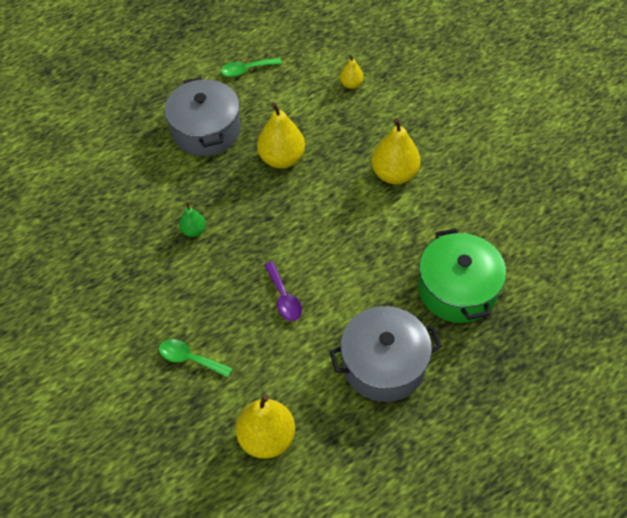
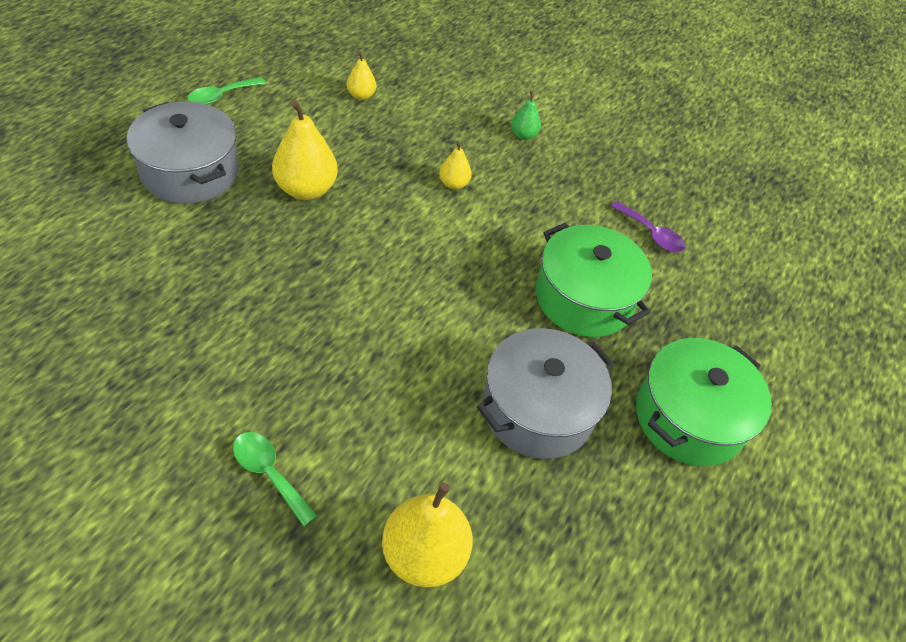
camera: 30 degrees left, 5 degrees down
(190, 359) = (269, 473): green spoon -> green spoon turned 45 degrees clockwise
(194, 231) = (215, 298): green pear -> green pear (523, 135)
(284, 298) = (374, 357): purple spoon -> purple spoon (651, 234)
(394, 174) = (453, 184): yellow pear -> yellow pear, size x0.53
(496, 400) = (689, 417): none -> green pot

